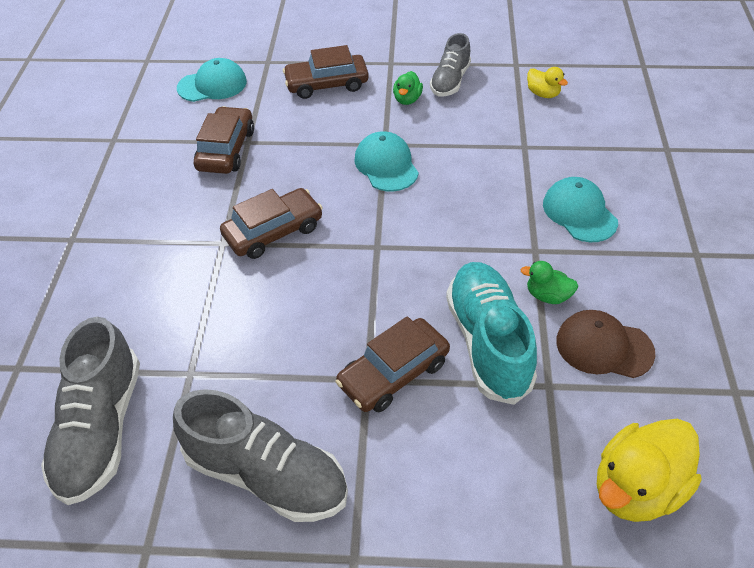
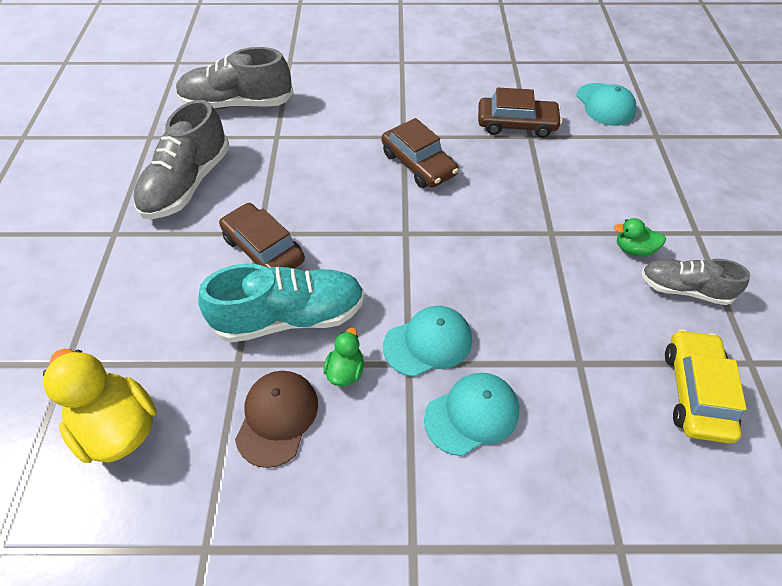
camera: 85 degrees right, 5 degrees up
(327, 84) = (636, 182): brown car -> none
(386, 165) = (519, 235): turquoise cap -> turquoise cap (428, 342)
(543, 94) = (695, 391): yellow duck -> yellow car

